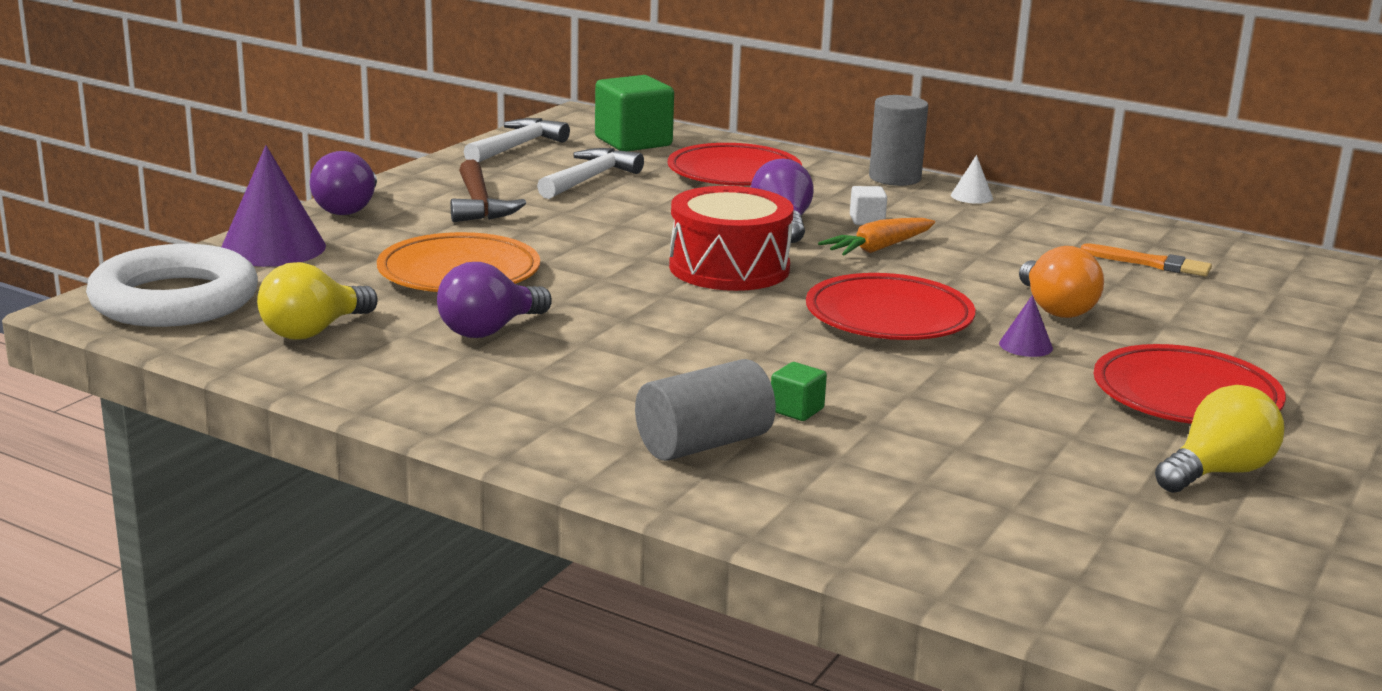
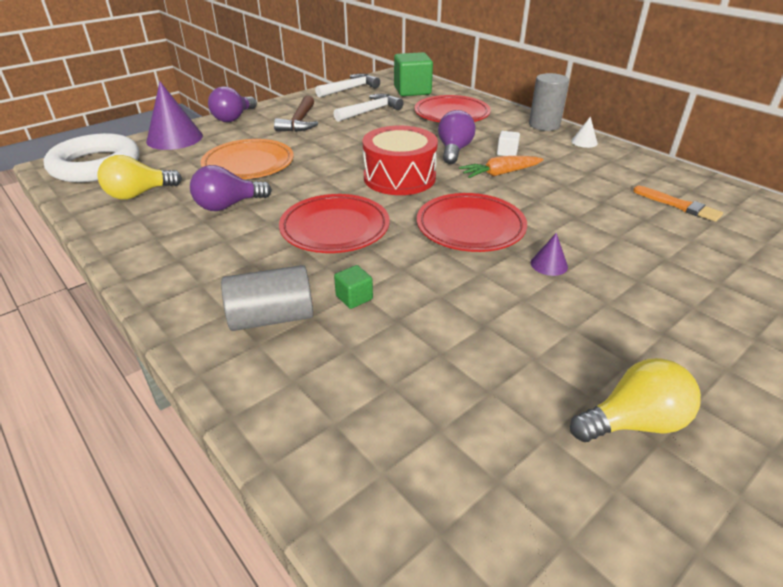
camera: 20 degrees right, 15 degrees up
(1055, 308) = (589, 235): orange light bulb -> none
(1185, 396) = (645, 332): red plate -> red plate (335, 229)

